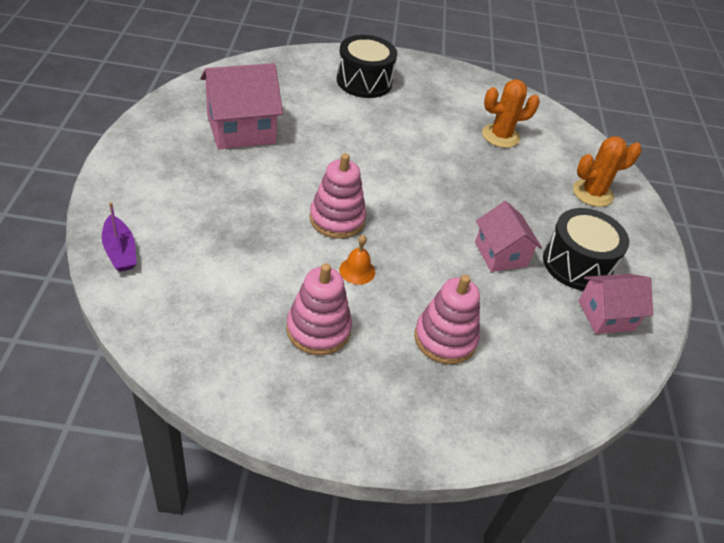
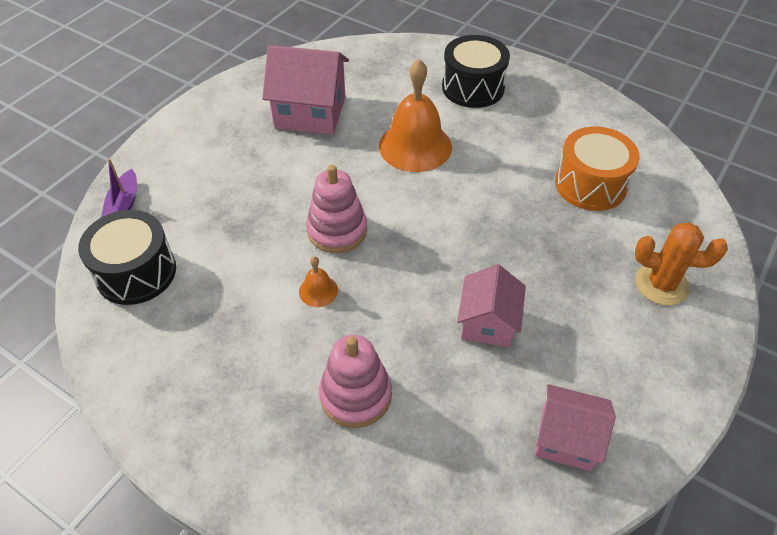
camera: 35 degrees right, 5 degrees up
(318, 329) = (238, 339): pink stacking toy -> none
(351, 137) = (415, 146): none -> orange bell
(500, 136) = (590, 184): orange cactus -> orange drum
(577, 264) = (575, 364): black drum -> black drum (136, 272)

